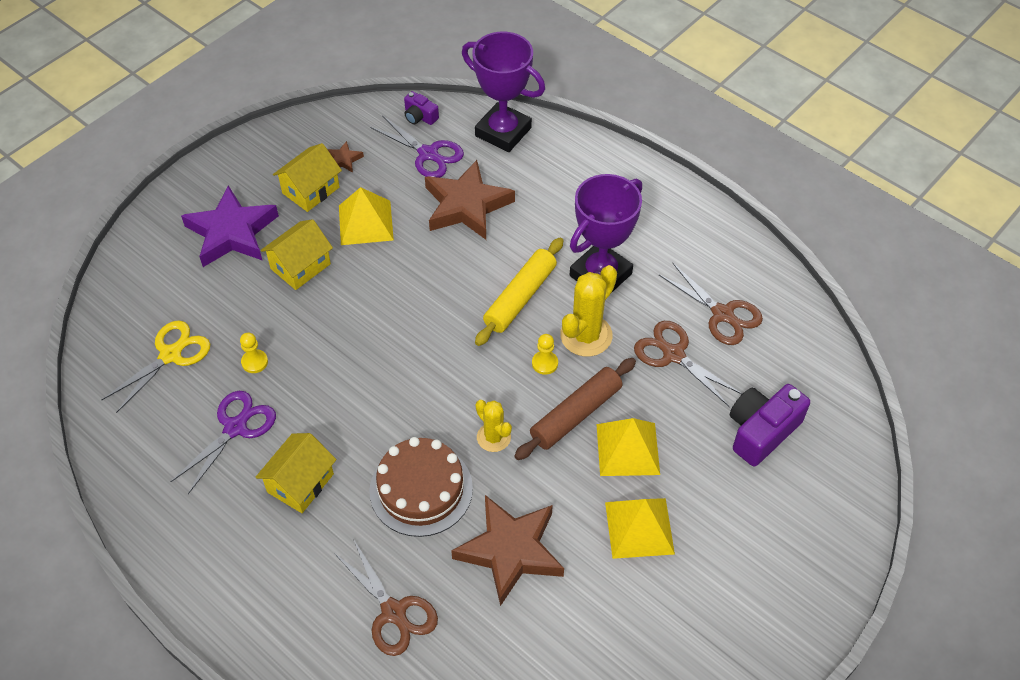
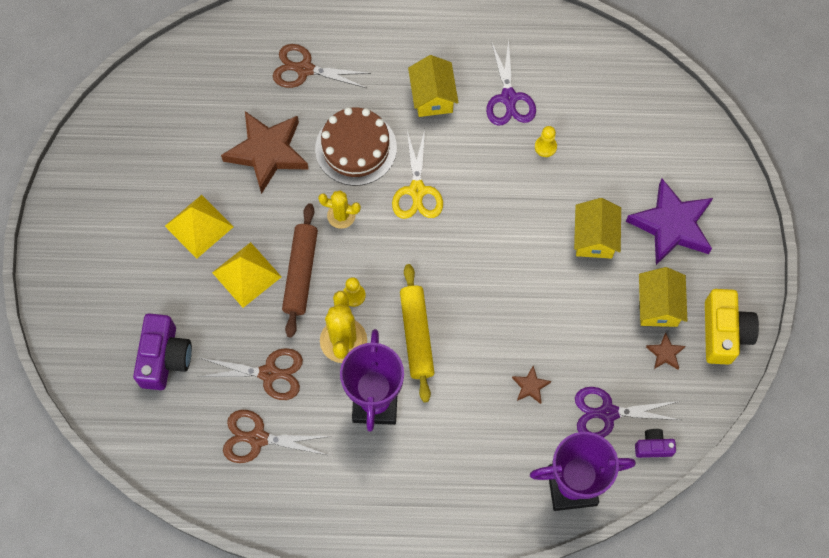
camera: 140 degrees right, 15 degrees up
(170, 355) = (603, 110): yellow scissors -> yellow scissors (417, 190)
(286, 144) = (724, 332): none -> yellow camera
(366, 222) = (588, 310): yellow pyramid -> none
(466, 206) = (530, 386): brown star -> brown star, size x0.43

